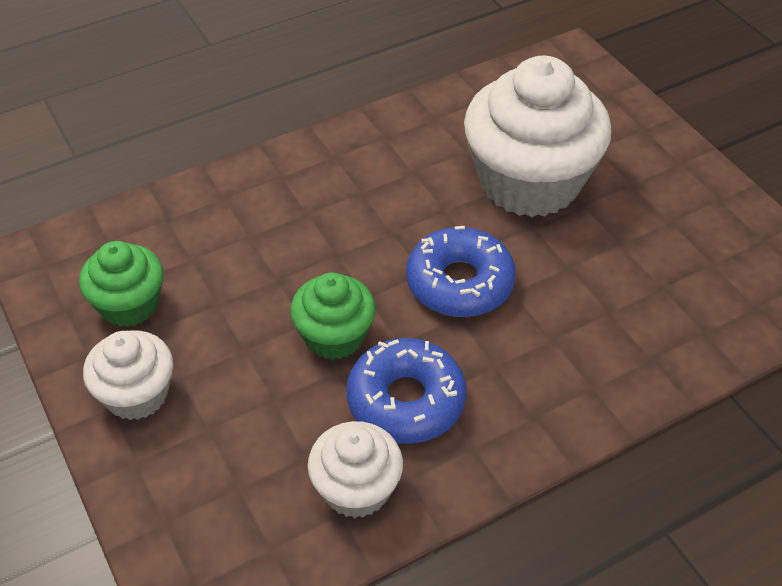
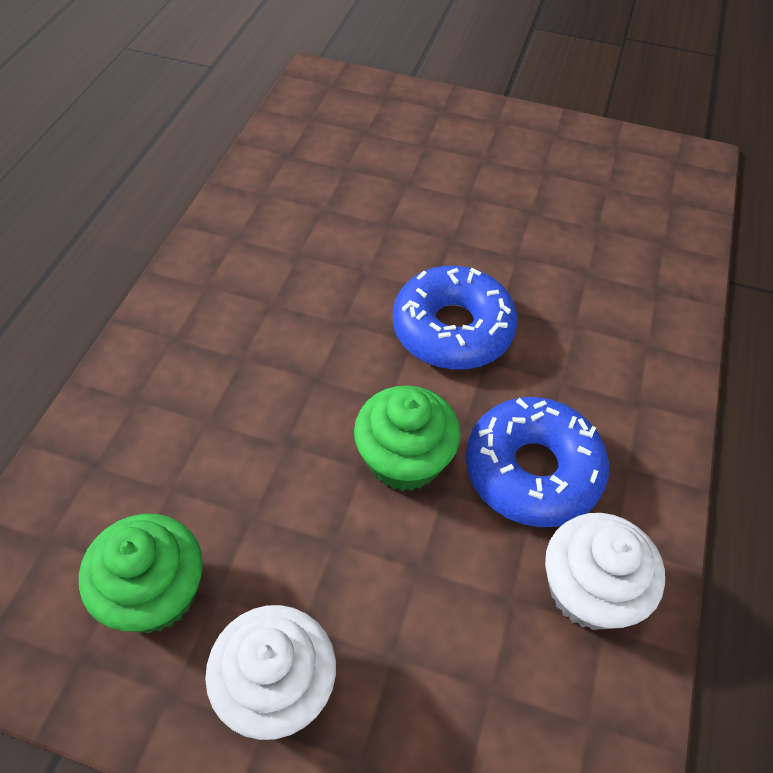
camera: 45 degrees left, 5 degrees up
(529, 182) = (407, 204): white cupcake -> none

